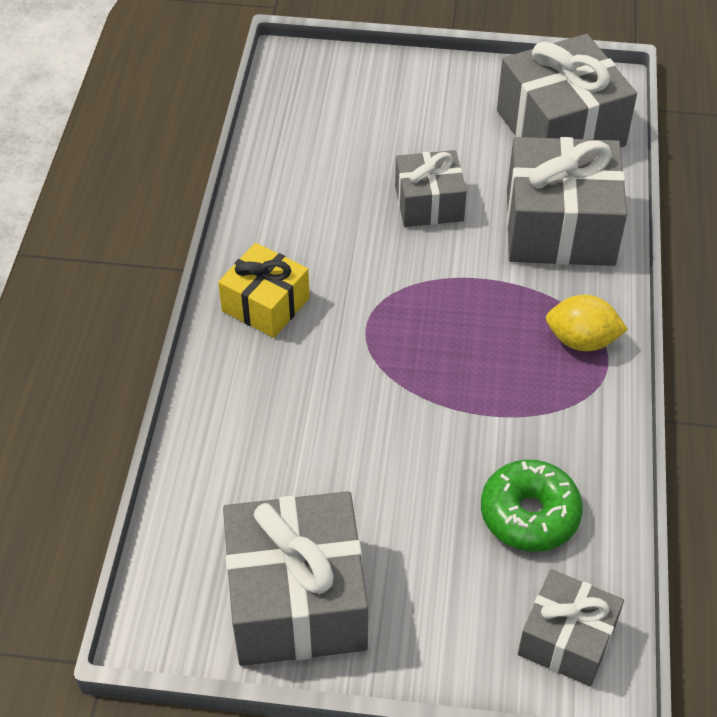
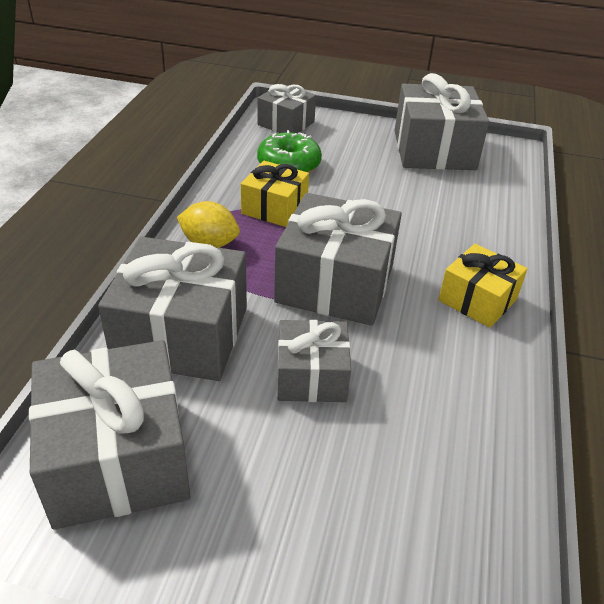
camera: 175 degrees left, 10 degrees down
(423, 304) = (335, 284): none -> grey gift
(523, 414) = (274, 208): none -> yellow gift

